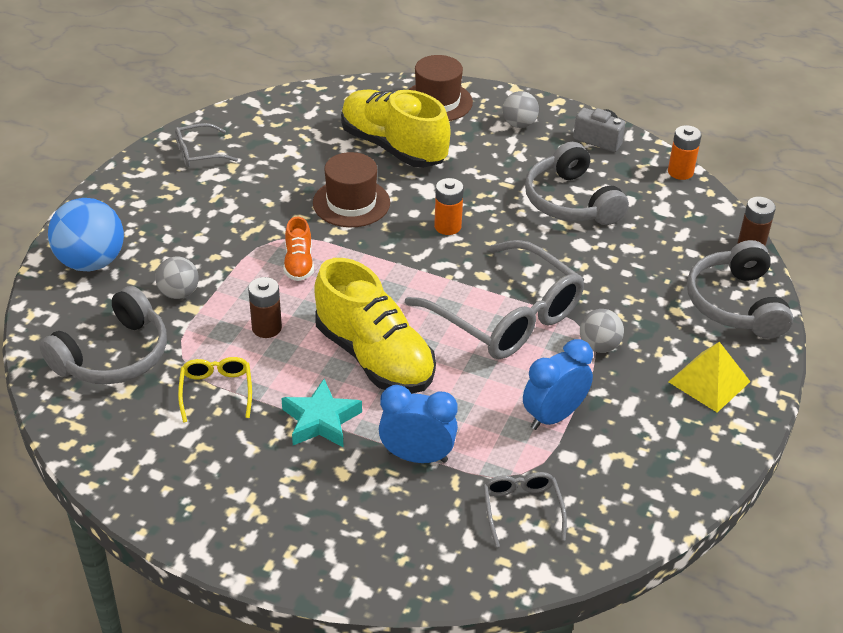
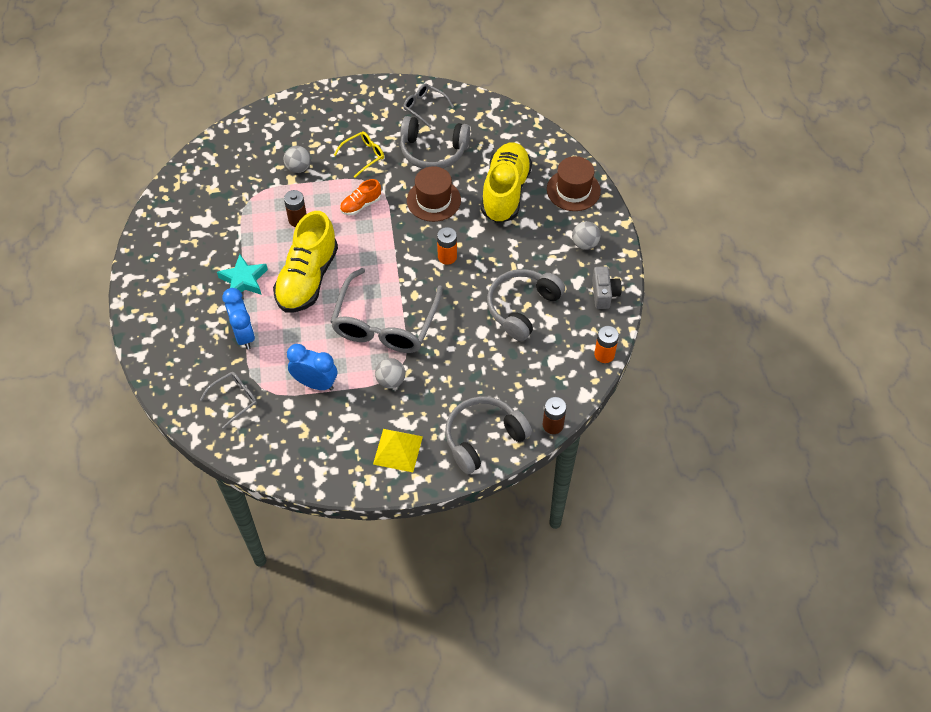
camera: 60 degrees right, 15 degrees up
(91, 262) = (296, 118): blue ball -> none
(114, 355) = (233, 169): grey headphones -> grey headphones (433, 151)
(216, 391) = (236, 225): yellow glasses -> yellow glasses (363, 155)

